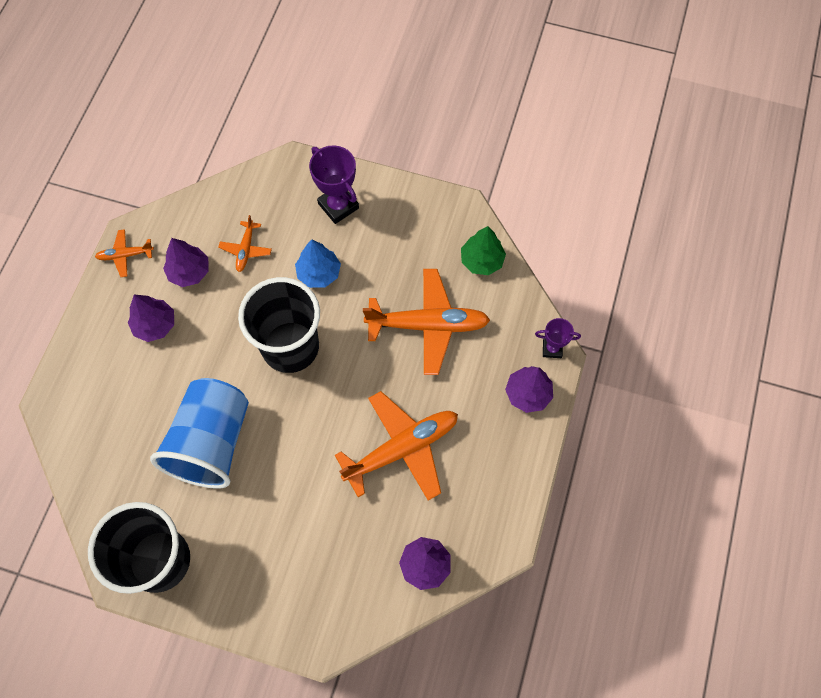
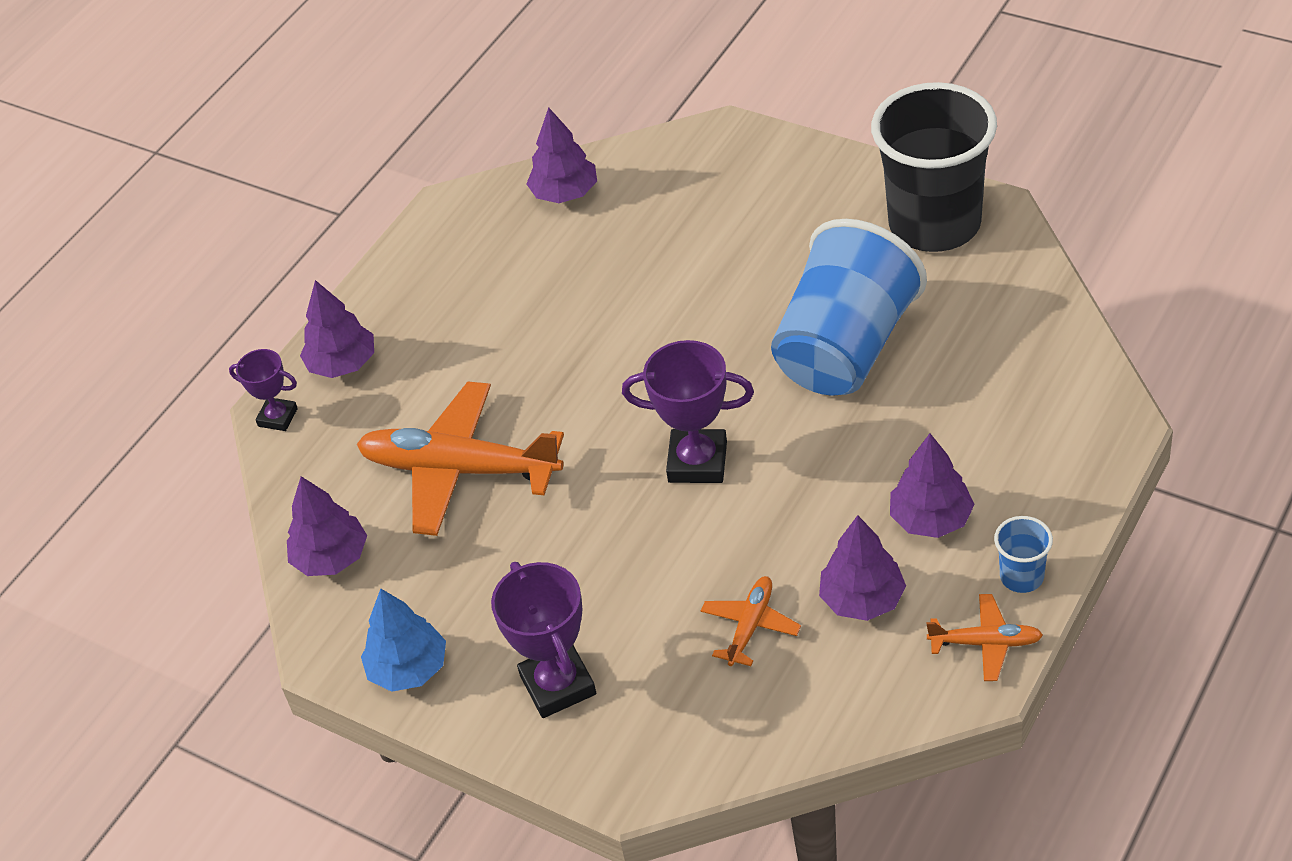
camera: 160 degrees left, 20 degrees down
(106, 295) = (1021, 577): none -> blue cup
(290, 347) = (697, 462): black cup -> purple trophy
(319, 273) = (623, 570): blue tree -> blue tree (408, 669)
(402, 449) = (555, 315): orange plane -> none
(481, 261) = (331, 558): green tree -> purple tree

